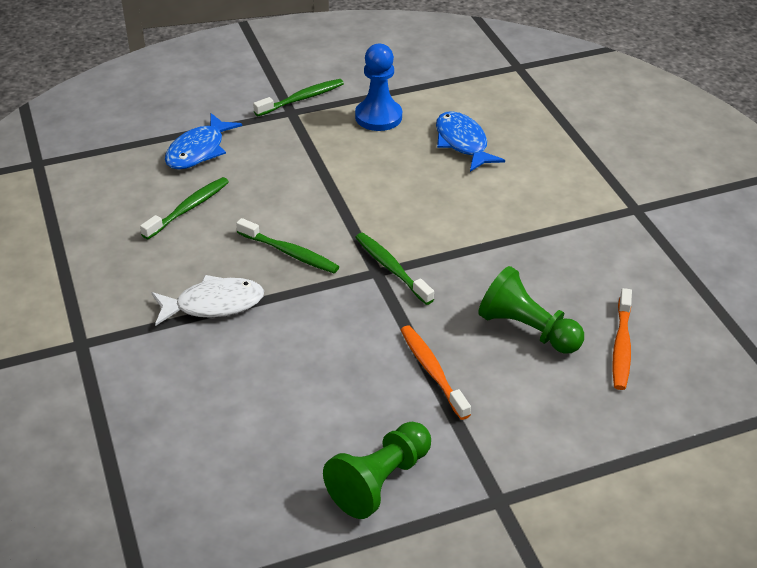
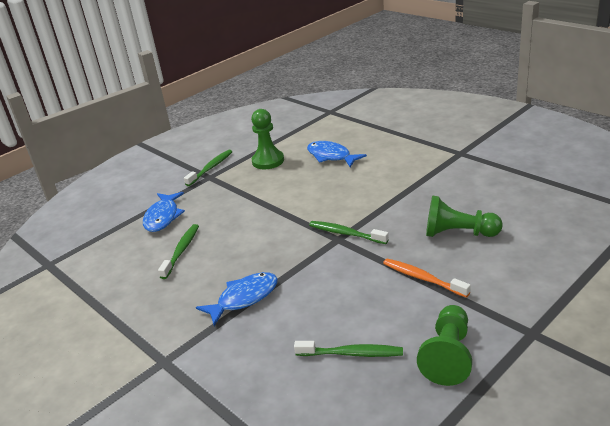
camera: 20 degrees left, 10 degrees down
(214, 304) = (244, 298): white fish -> blue fish
(290, 253) = (272, 250): green toothbrush -> green toothbrush (352, 354)
(378, 117) = (268, 161): blue pawn -> green pawn
(621, 346) = (520, 221): orange toothbrush -> none

